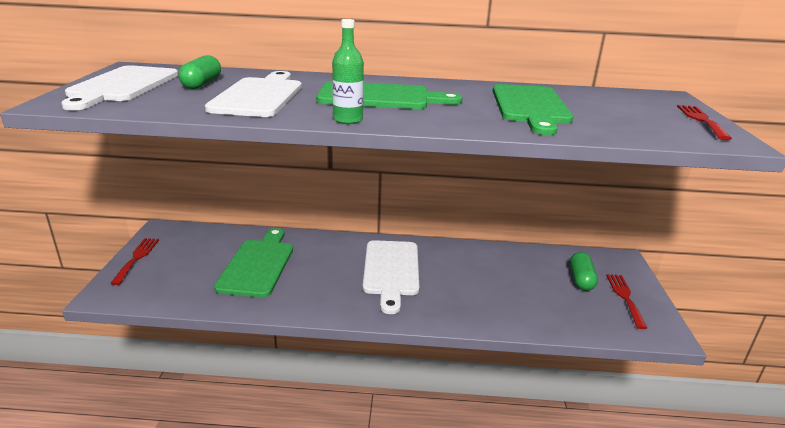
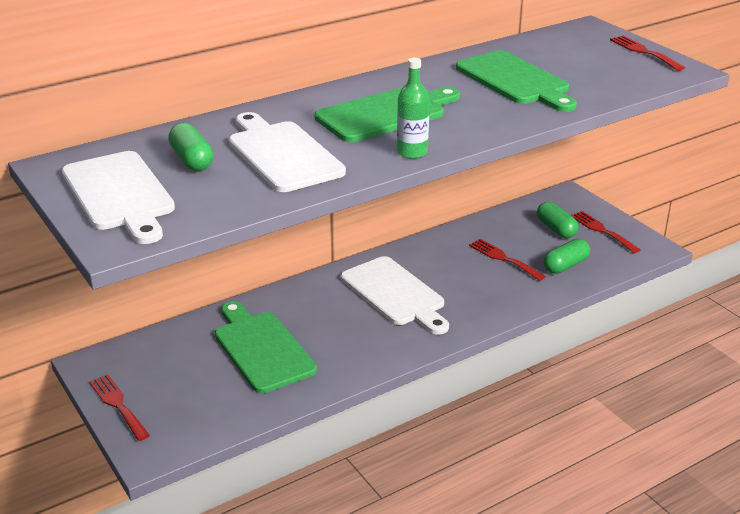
camera: 35 degrees left, 5 degrees up
(507, 282) = (503, 258): none -> red fork
(557, 310) = (565, 265): none -> green capsule

